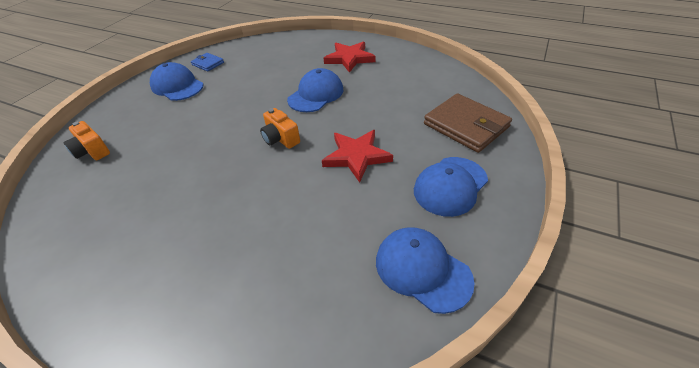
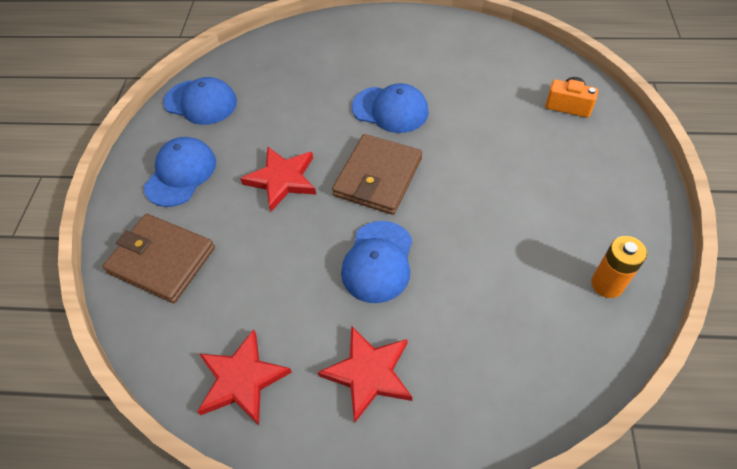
camera: 160 degrees right, 10 degrees up
(177, 86) = (595, 220): blue cap -> blue cap (390, 109)
(208, 63) = (607, 284): blue wallet -> orange battery
(280, 139) = (378, 177): orange camera -> brown wallet
(416, 67) = (241, 379): none -> red star

